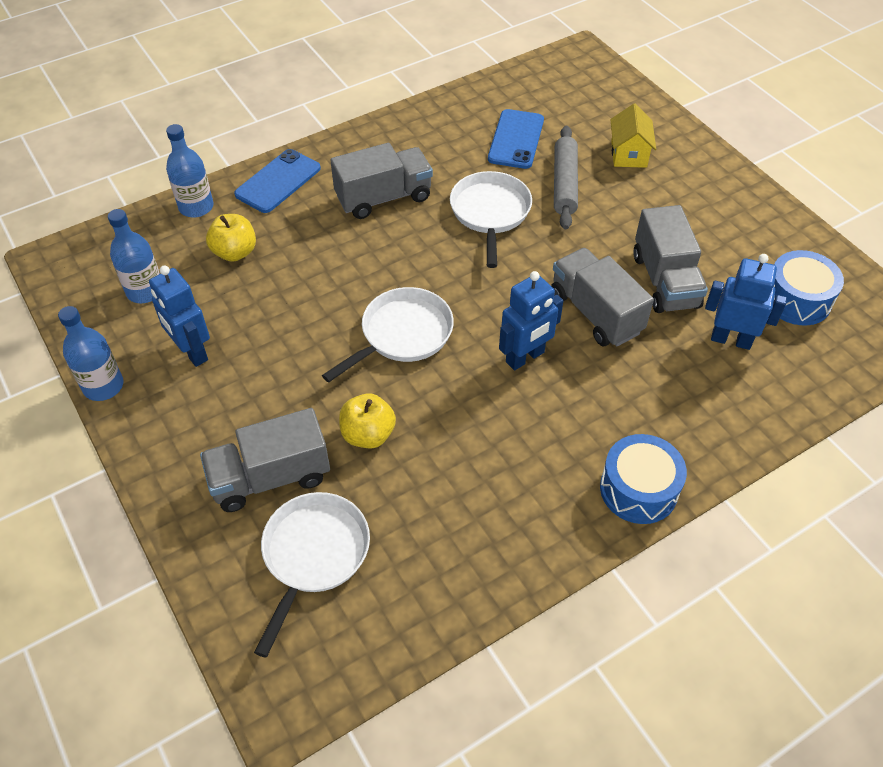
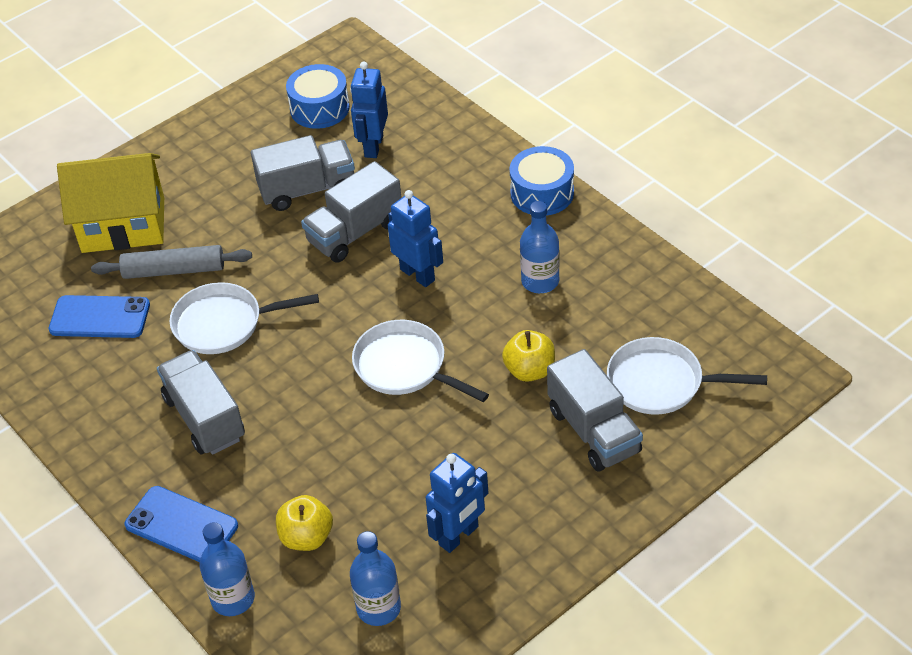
camera: 95 degrees left, 5 degrees down
(103, 386) = (520, 602): blue bottle -> blue bottle (540, 281)
(628, 154) = (123, 225): yellow house -> yellow house, size x1.87

